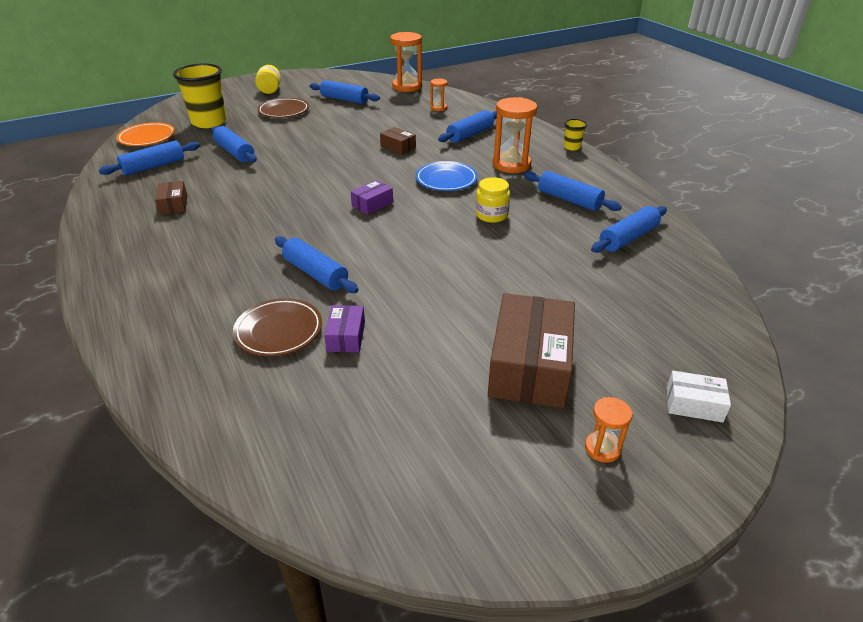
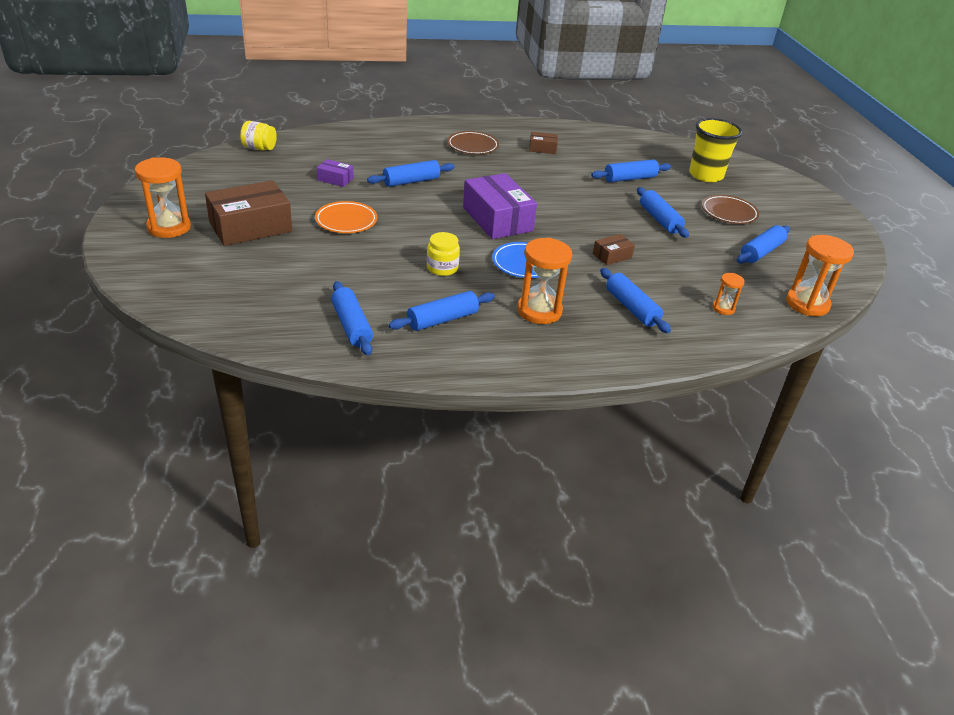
camera: 105 degrees right, 0 degrees up
(147, 138) = (674, 148): orange plate -> orange plate (346, 221)
(154, 166) = (613, 147): blue rolling pin -> blue rolling pin (659, 219)
(270, 90) = (797, 214): yellow jar -> yellow jar (259, 148)
(279, 331) = (359, 162): brown plate -> brown plate (472, 146)
(372, 204) = (497, 219): purple box -> purple box, size x2.11
(529, 366) = (250, 227): brown box -> brown box turned 60 degrees counterclockwise
(572, 147) = (567, 370): yellow cup -> none
(602, 448) = (169, 227): orange hourglass -> orange hourglass, size x1.94
(694, 404) = (159, 269): white box -> none

